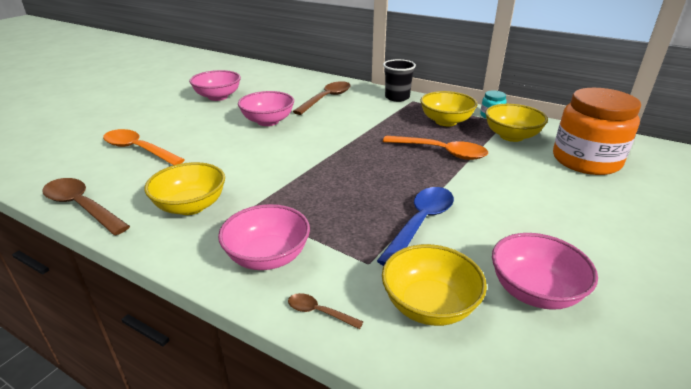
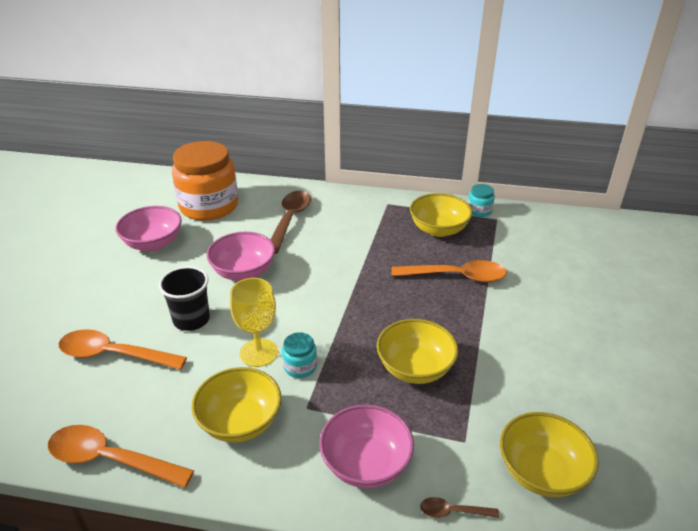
camera: 20 degrees left, 5 degrees up
(81, 207) = (110, 459): brown spoon -> orange spoon
(240, 168) = (258, 353): none -> yellow goblet
(265, 183) = (300, 366): none -> turquoise jar
(397, 97) = (368, 202): black cup -> black cup (191, 319)
(420, 223) = (485, 377): blue spoon -> none
(511, 136) = (512, 237): yellow bowl -> yellow bowl (415, 368)
(534, 291) = (616, 428): pink bowl -> none
(586, 160) = (592, 256): orange jar -> orange jar (209, 206)

